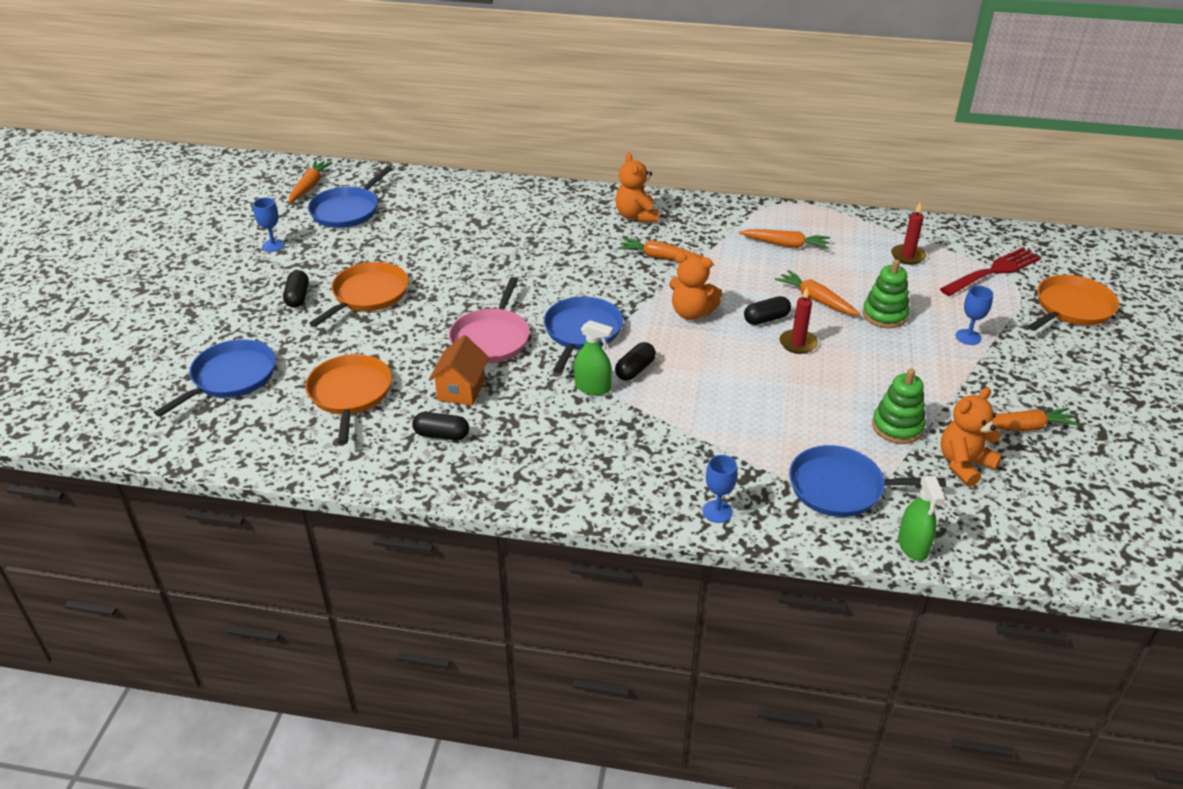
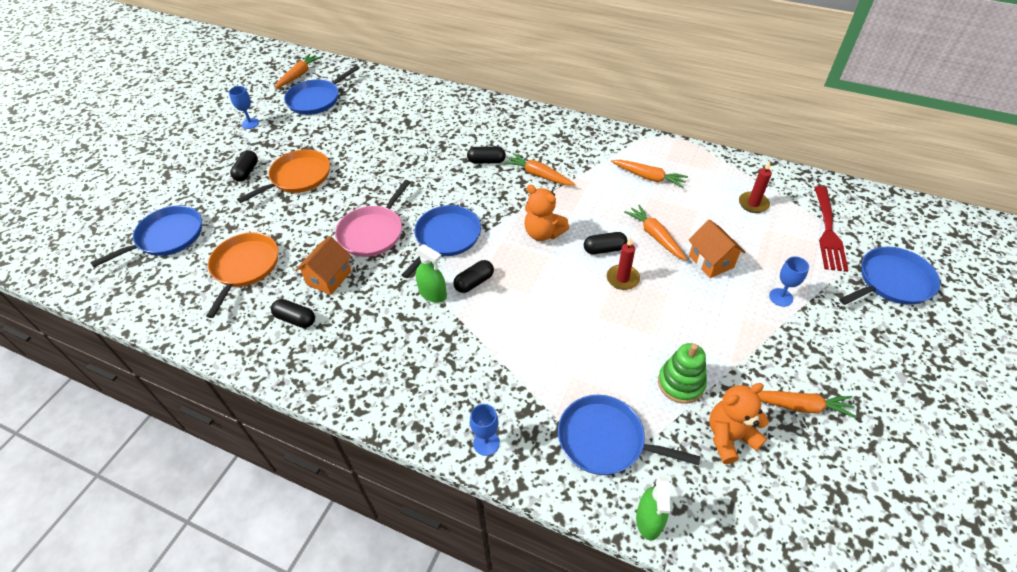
camera: 15 degrees right, 10 degrees up
(593, 251) = (486, 161): none -> black capsule
(636, 216) = (534, 133): orange teddy bear -> none
(884, 315) = (711, 261): green stacking toy -> orange house
(993, 272) = (828, 231): red fork -> red fork turned 120 degrees clockwise
(1071, 308) = (891, 281): orange pan -> blue pan

